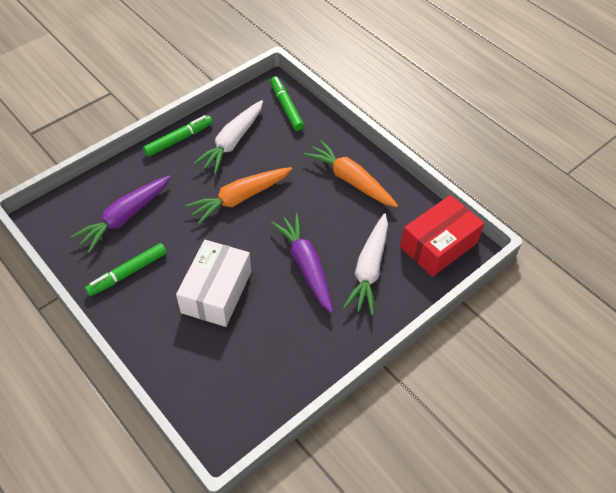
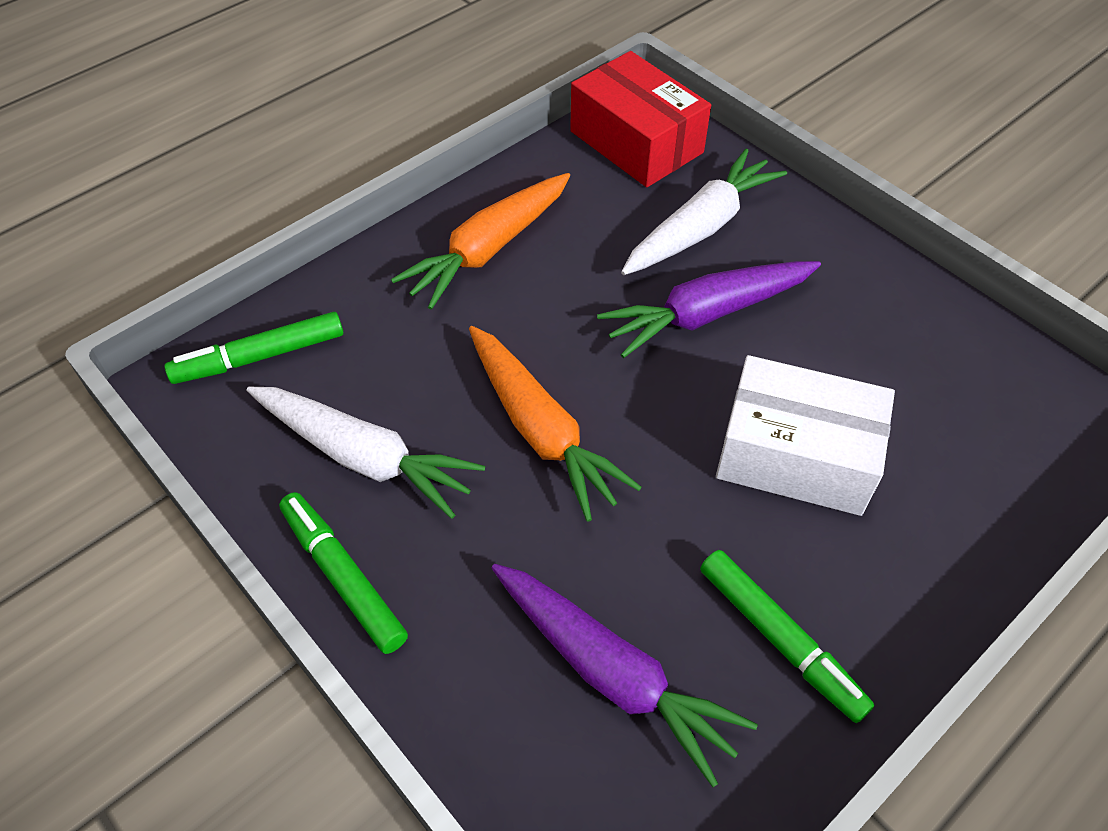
camera: 90 degrees left, 0 degrees up
(369, 269) = (700, 227): white carrot -> white carrot turned 60 degrees counterclockwise

